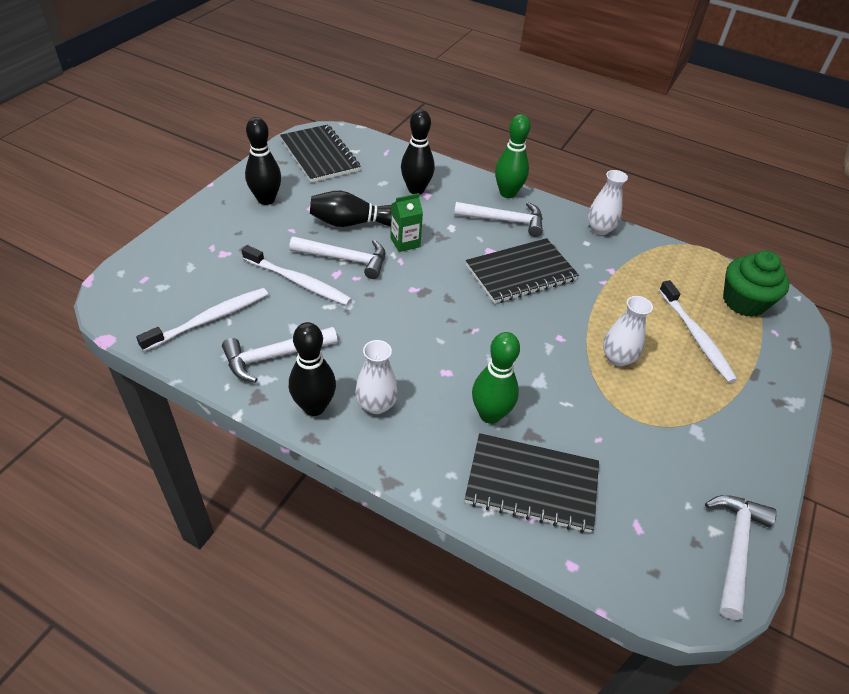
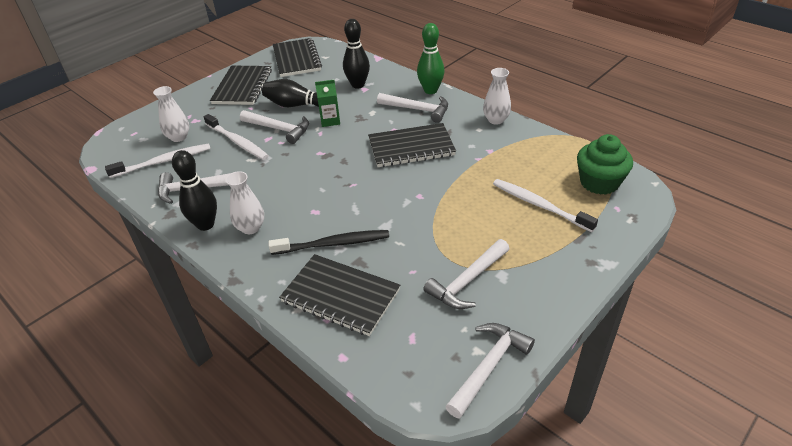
camera: 20 degrees right, 5 degrees down
(266, 199) = (242, 87): black bowling pin -> black notebook
(490, 414) = (333, 244): green bowling pin -> black toothbrush
(617, 358) = (460, 214): white vase -> white vase (178, 137)
(664, 444) = (467, 281): none -> white hammer
(696, 337) = (539, 205): white toothbrush -> white toothbrush turned 135 degrees clockwise

